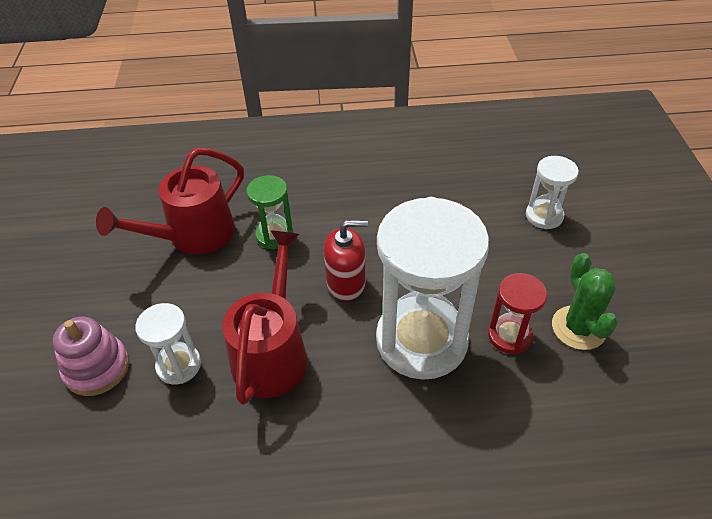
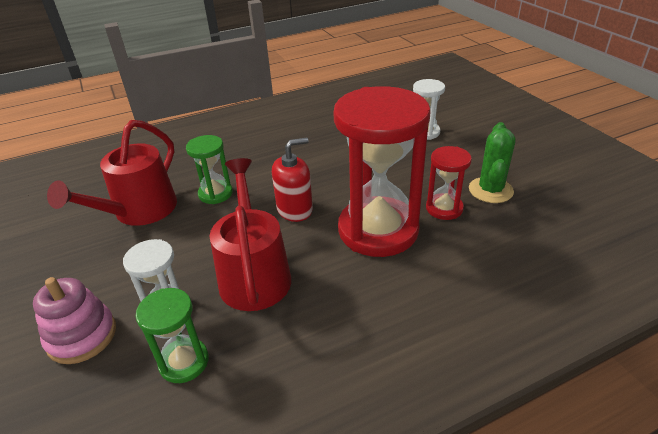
camera: 20 degrees left, 10 degrees down
(172, 430) = (184, 362): none -> green hourglass
(421, 340) = (378, 230): white hourglass -> red hourglass
(578, 328) = (490, 190): green cactus -> green cactus turned 45 degrees clockwise

